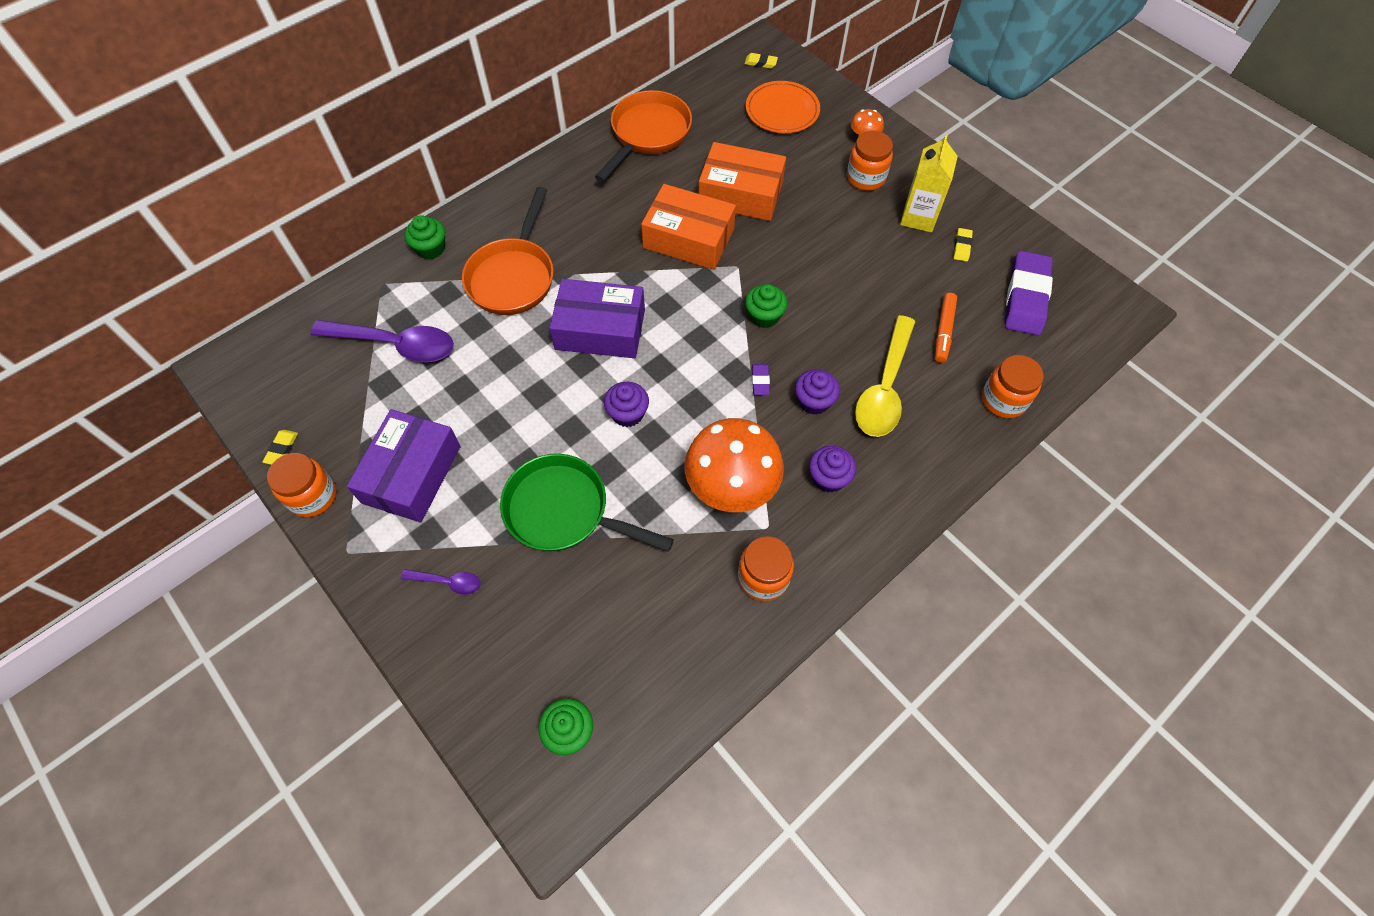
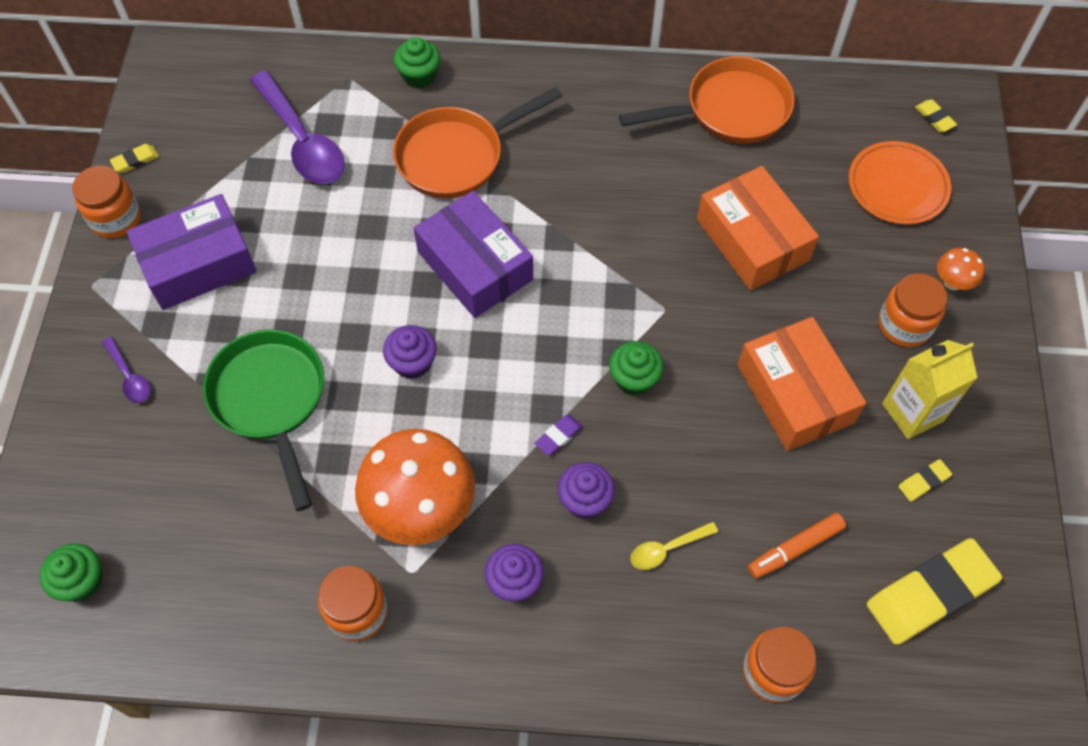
camera: 45 degrees right, 0 degrees up
(688, 238) = (650, 244): orange box -> orange box (795, 393)
(884, 388) = (667, 549): yellow spoon -> yellow spoon, size x0.47
(1026, 297) = (930, 594): purple eraser -> yellow eraser

